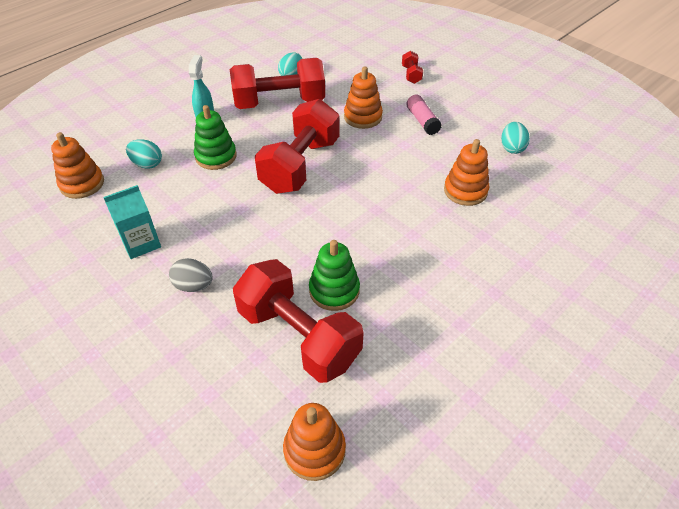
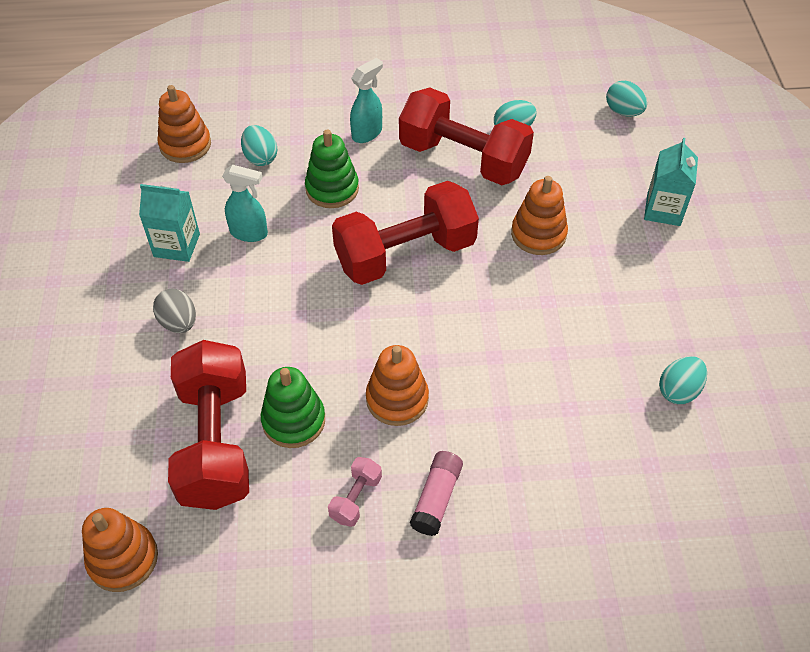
camera: 40 degrees right, 5 degrees up
(186, 208) = (249, 233): none -> turquoise spray bottle
(340, 42) = (623, 112): none -> turquoise egg
(411, 74) = (663, 210): red dumbbell -> turquoise carton
(418, 305) = (356, 498): none -> pink dumbbell
(422, 121) = (605, 283): pink glue stick -> pink glue stick (436, 498)
(465, 191) = (554, 406): orange stacking toy -> orange stacking toy (397, 399)

